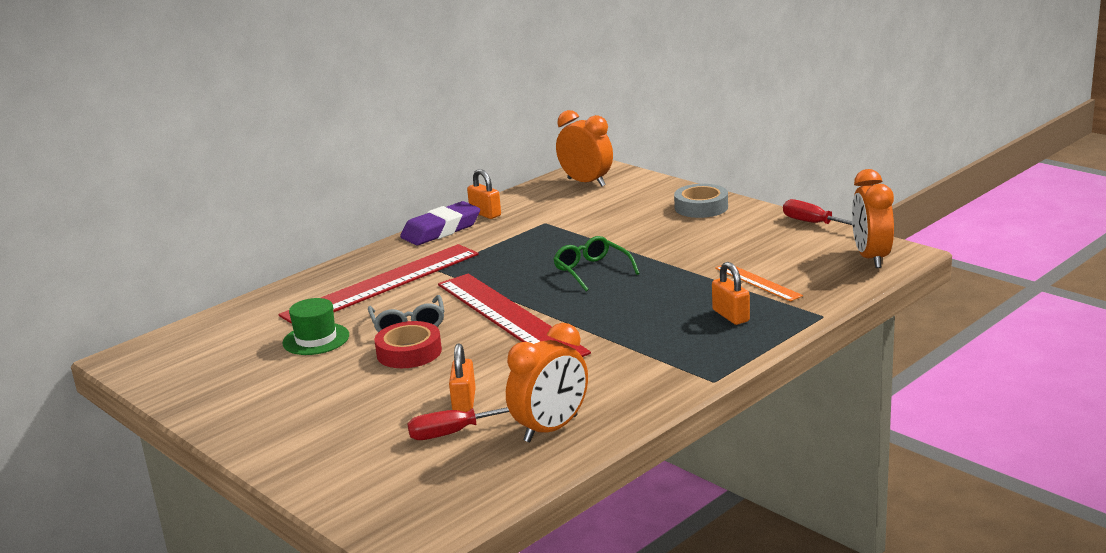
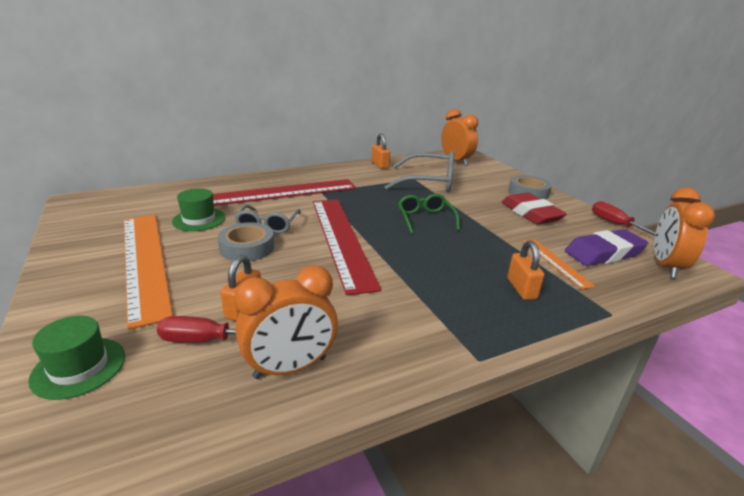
camera: 15 degrees right, 5 degrees up
(308, 393) = (145, 261): none -> orange ruler
(359, 478) = (79, 367): none -> green hat
(409, 352) = (247, 248): red tape -> grey tape
(441, 230) = (345, 168): purple eraser -> purple eraser (603, 253)
(568, 222) = (429, 182): none -> grey glasses
(713, 234) = (531, 213): none -> red eraser

